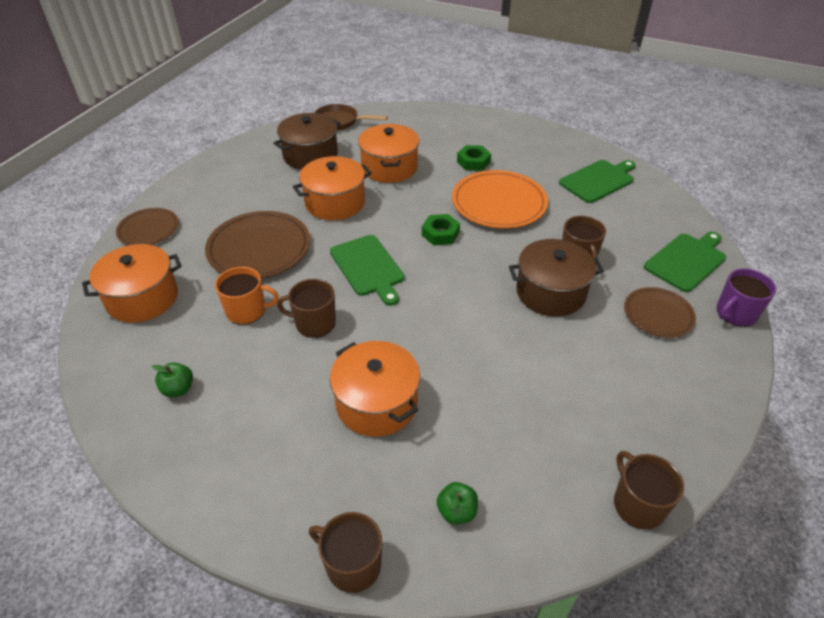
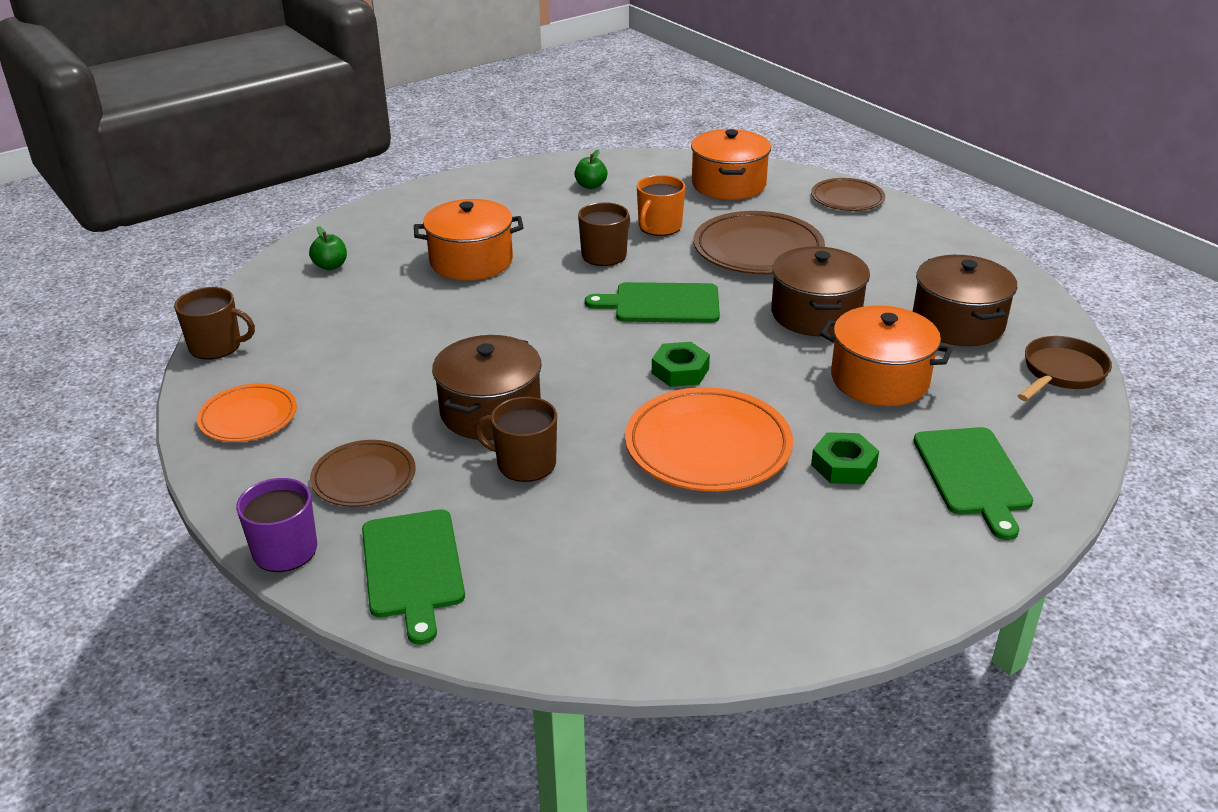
camera: 120 degrees right, 10 degrees down
(335, 203) = (816, 314): orange pot -> brown pot
(352, 565) = (352, 219): brown mug -> none
(598, 180) = (685, 587): green cutting board -> green cutting board (972, 475)
(678, 411) = (248, 417): none -> orange plate

